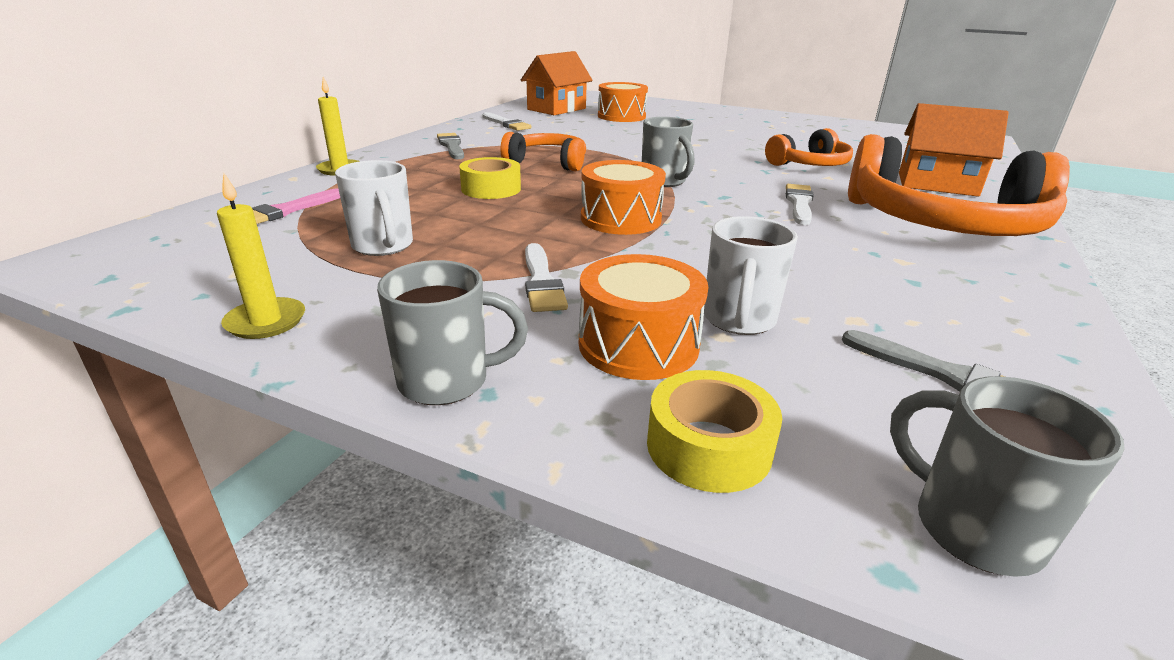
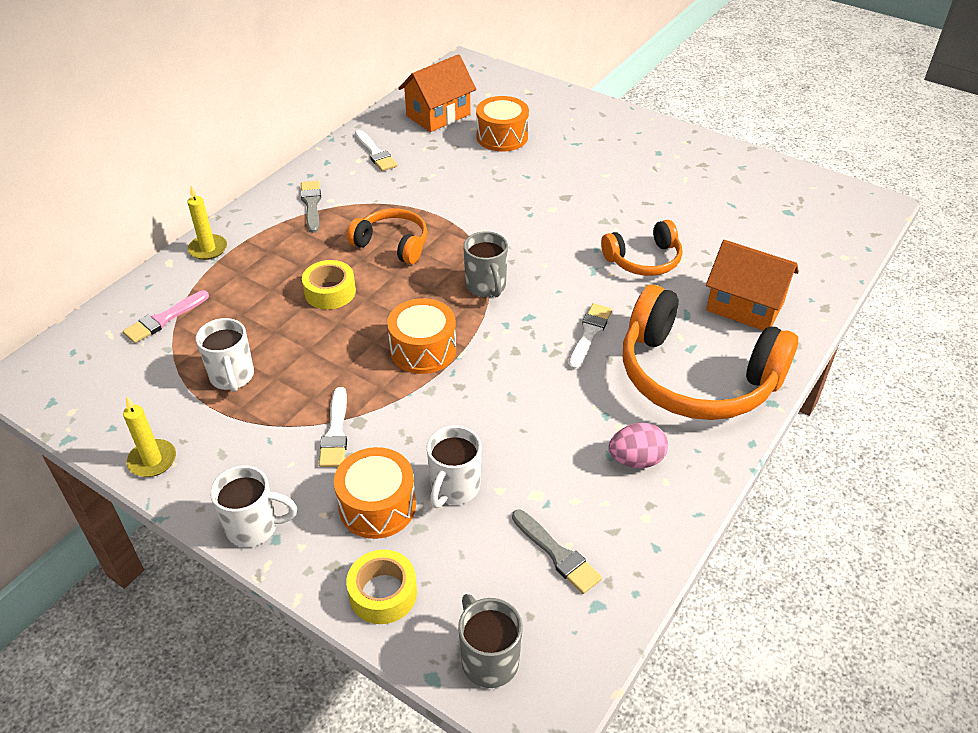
camera: 10 degrees right, 15 degrees up
(447, 381) = (254, 527): grey mug -> white mug
(950, 283) = (636, 460): none -> pink egg

